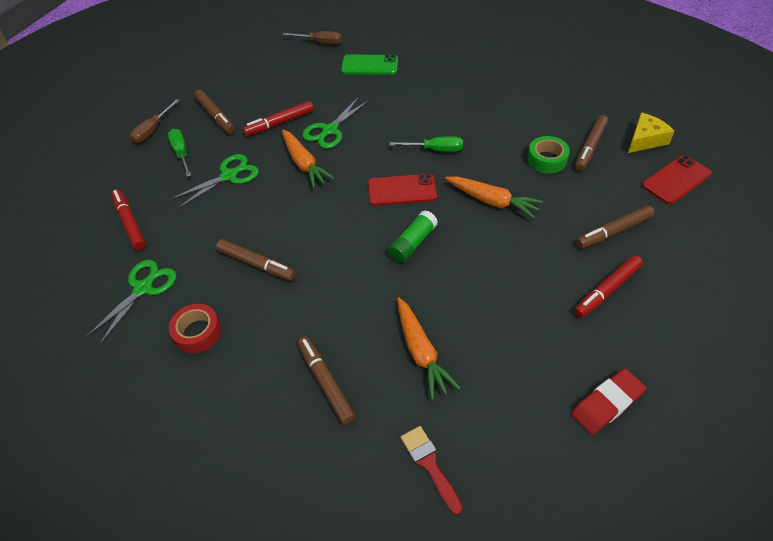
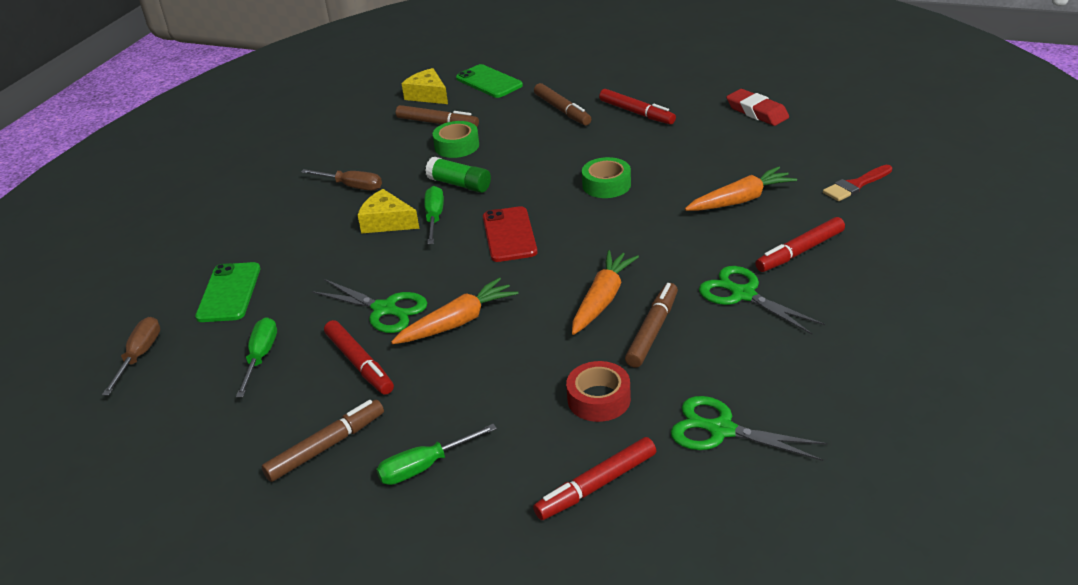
camera: 95 degrees left, 15 degrees down
(153, 130) = (355, 527): brown screwdriver -> brown screwdriver (352, 186)
(197, 332) = (774, 358): red tape -> red tape (599, 399)
(229, 176) = (482, 394): green scissors -> green scissors (742, 294)
(301, 85) = (261, 357): none -> green screwdriver
(325, 382) = (800, 251): brown marker -> red marker
(413, 243) = (596, 219): green glue stick -> green glue stick (459, 184)
(435, 126) = (387, 222): none -> yellow cheese
(466, 254) = (606, 185): none -> green tape
(492, 201) = (525, 174): orange carrot -> orange carrot (602, 300)
(676, 180) = (489, 82): red phone -> green phone

